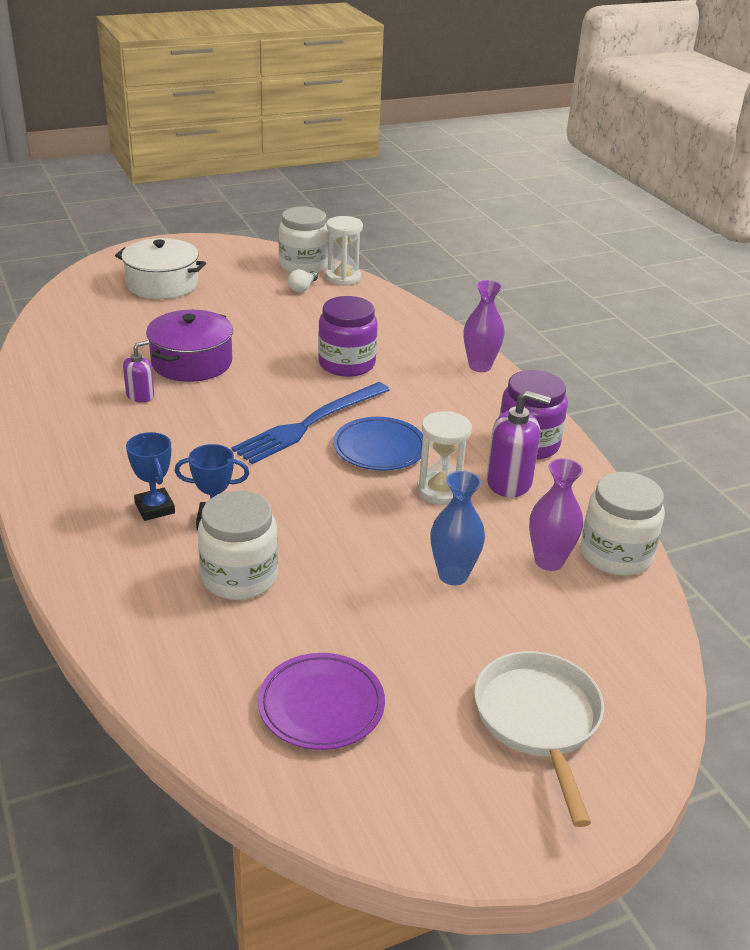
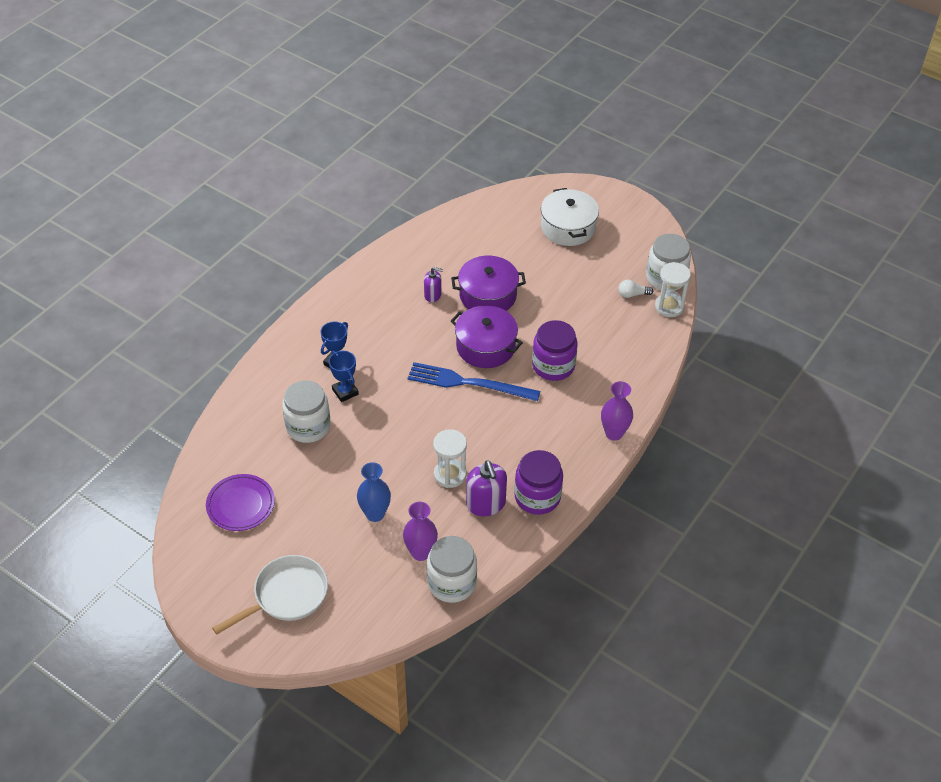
camera: 60 degrees right, 15 degrees up
(267, 392) = (485, 346): none -> purple pot
(379, 448) = (470, 427): blue plate -> none

